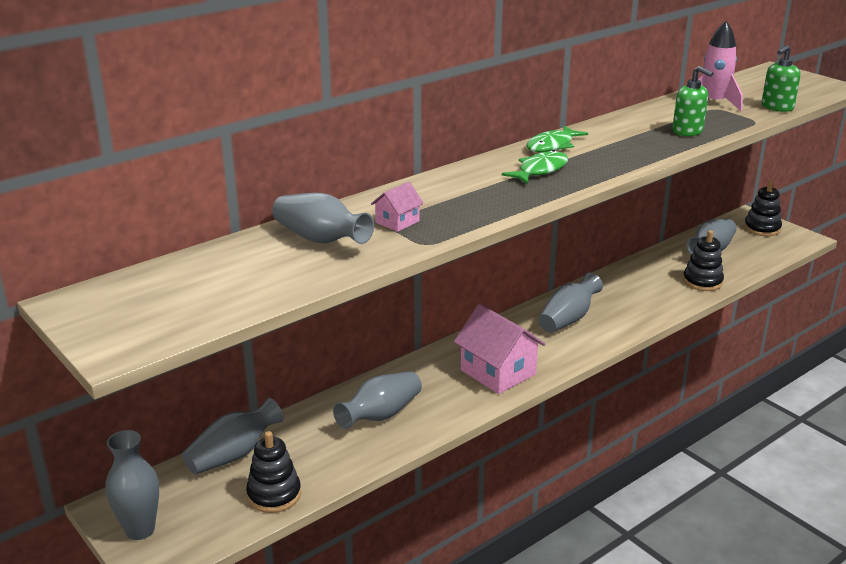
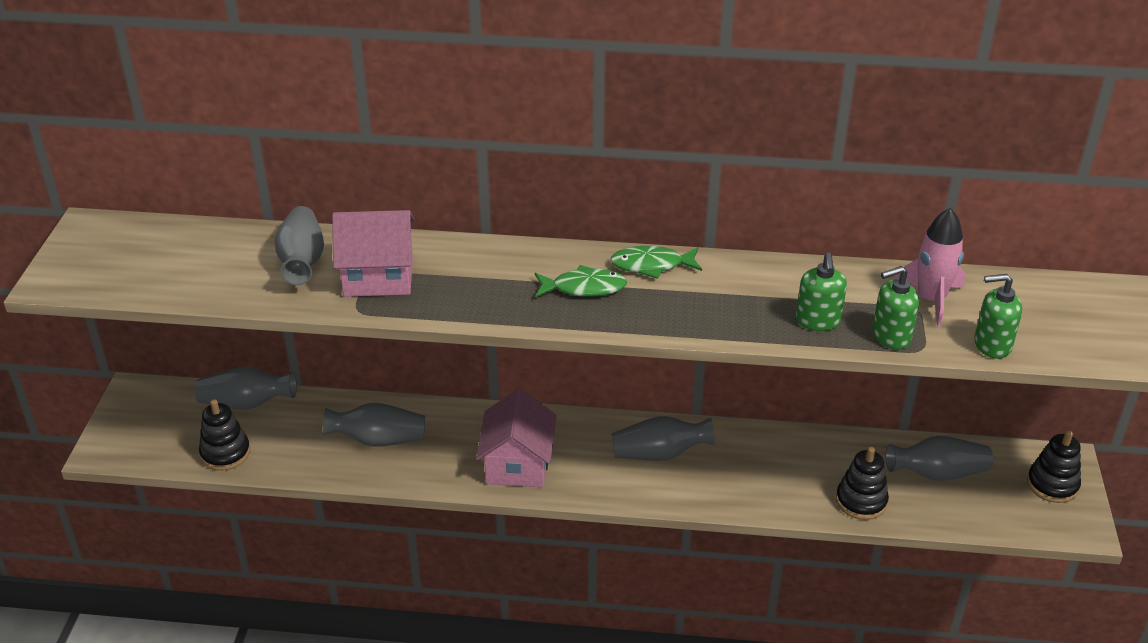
camera: 45 degrees right, 10 degrees up
(140, 530) = (126, 421): grey vase -> none
(397, 222) = (378, 276): pink house -> pink house, size x2.02
(732, 123) = (890, 336): none -> green soap dispenser

